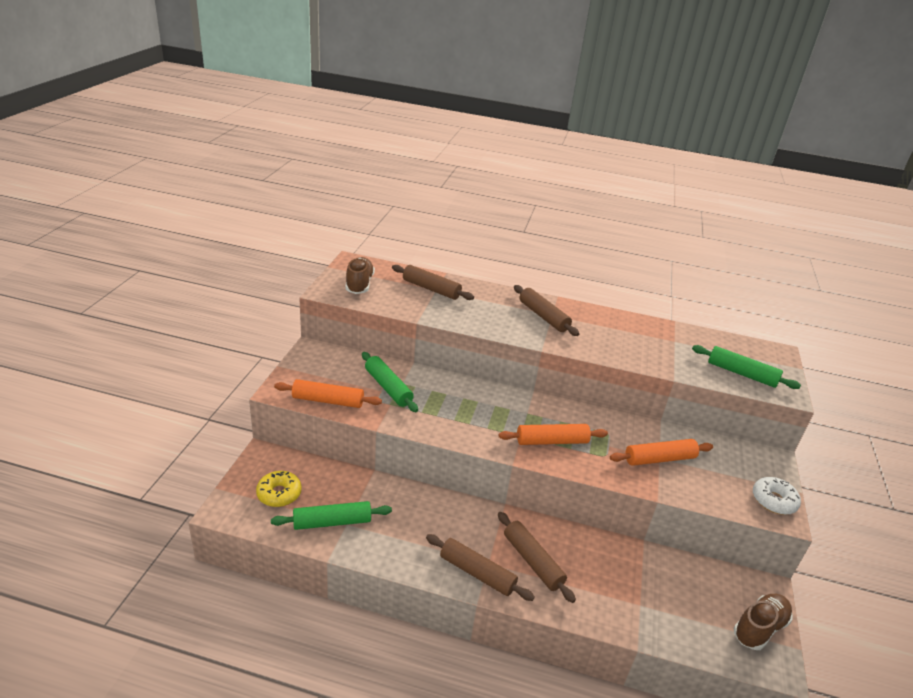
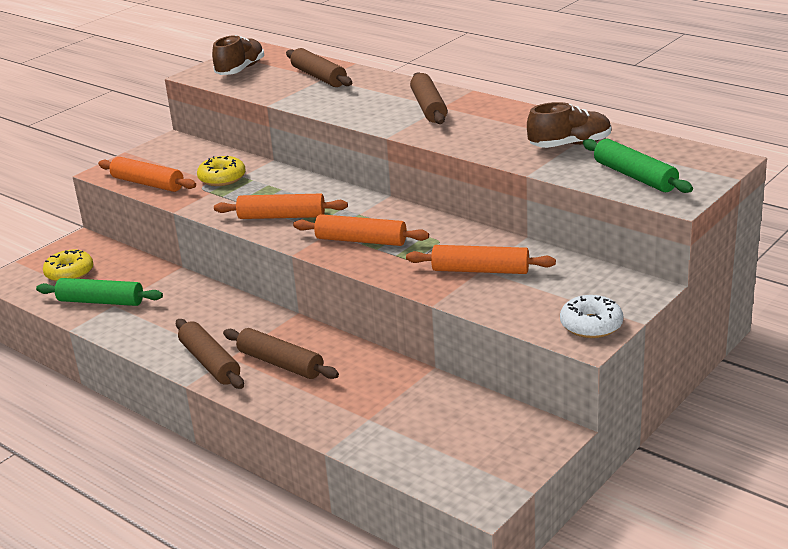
camera: 30 degrees right, 5 degrees down
(388, 387) = (222, 178): green rolling pin -> yellow donut
(470, 424) = (281, 216): none -> orange rolling pin
(533, 561) = (280, 363): brown rolling pin -> brown rolling pin turned 45 degrees counterclockwise
(759, 628) = (498, 464): brown shoe -> brown shoe (570, 145)

